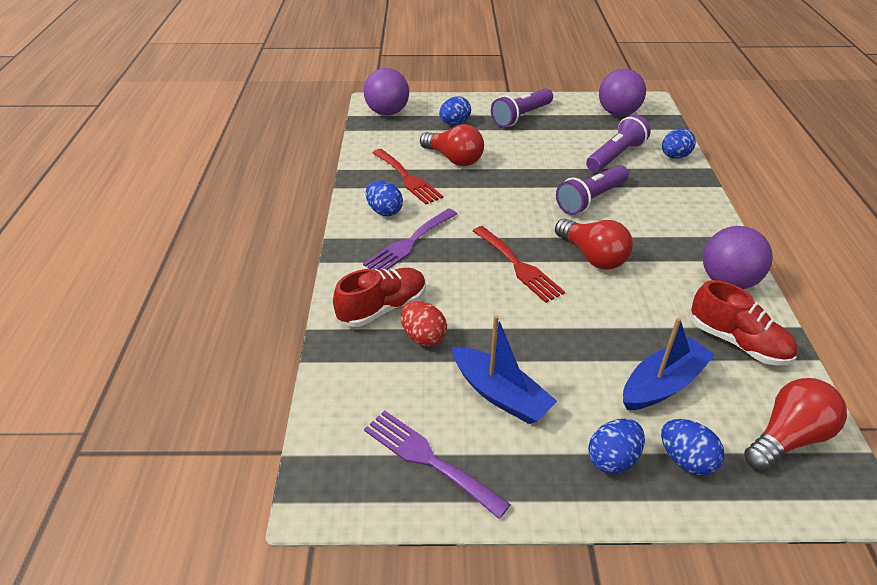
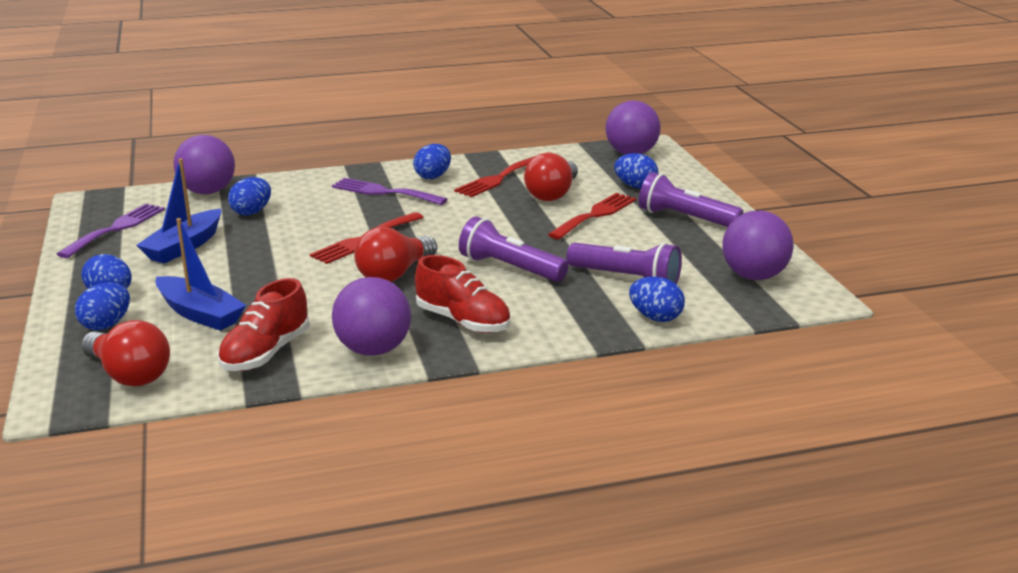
camera: 75 degrees right, 15 degrees down
(346, 371) = (208, 192): none -> purple ball
(383, 308) = (286, 194): red shoe -> red shoe (463, 321)
(423, 337) = (251, 212): red egg -> blue egg
(502, 148) = (595, 215): none -> red fork

